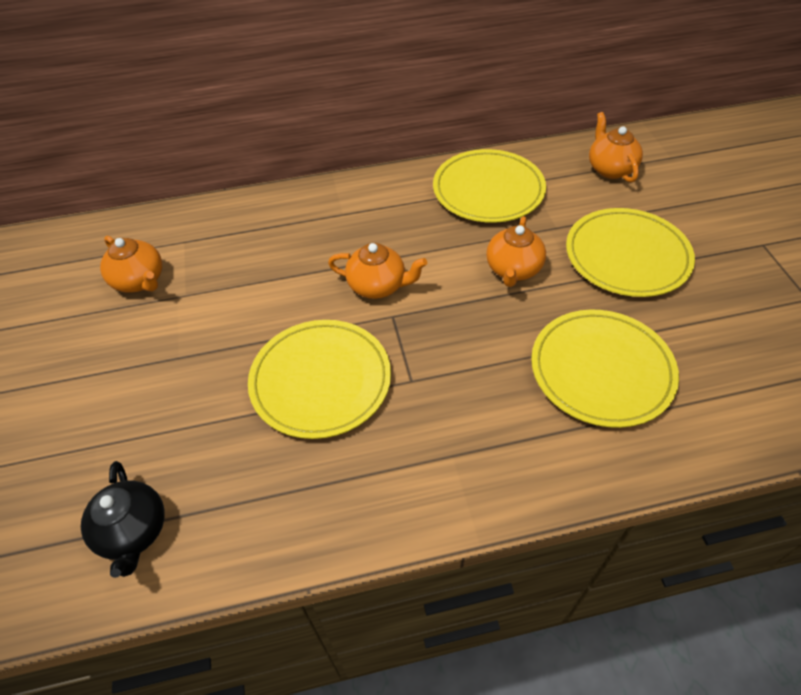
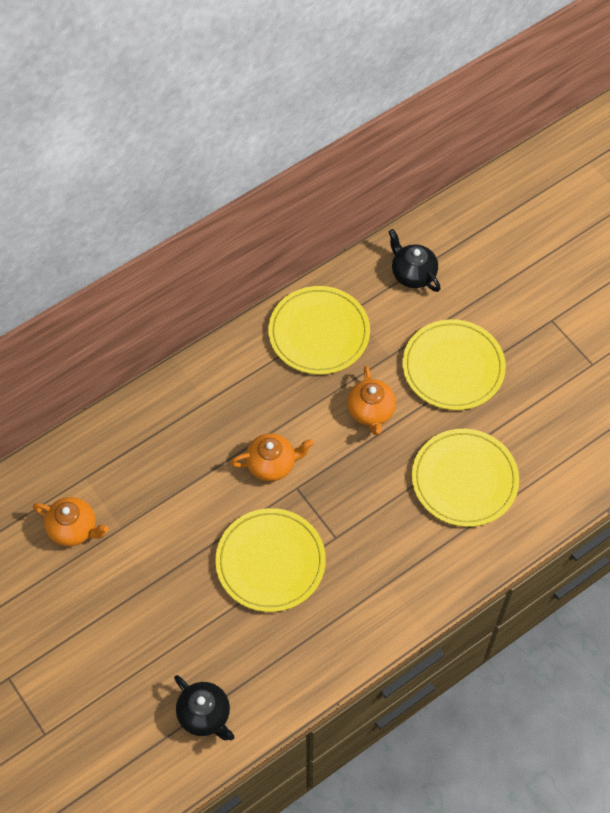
camera: 25 degrees left, 10 degrees up
(610, 169) = (412, 274): orange teapot -> black teapot

